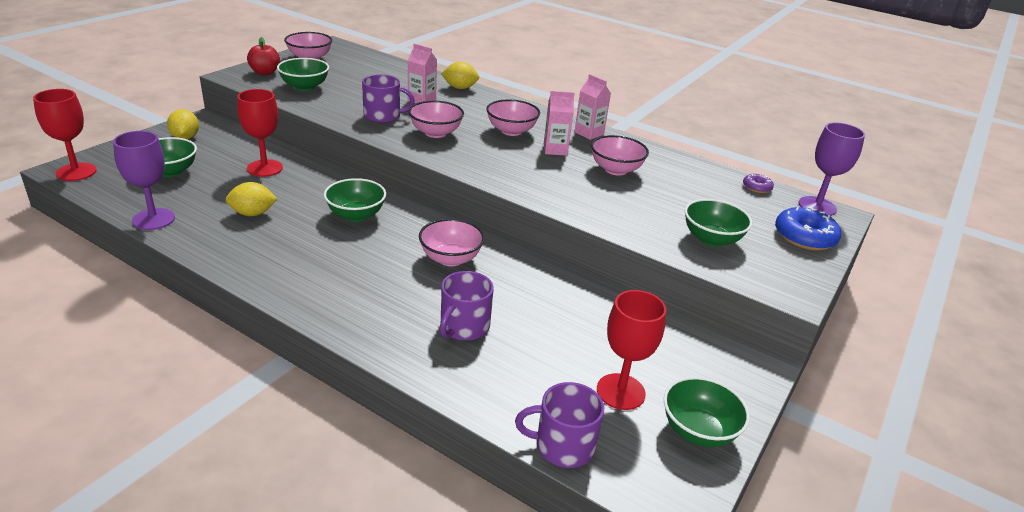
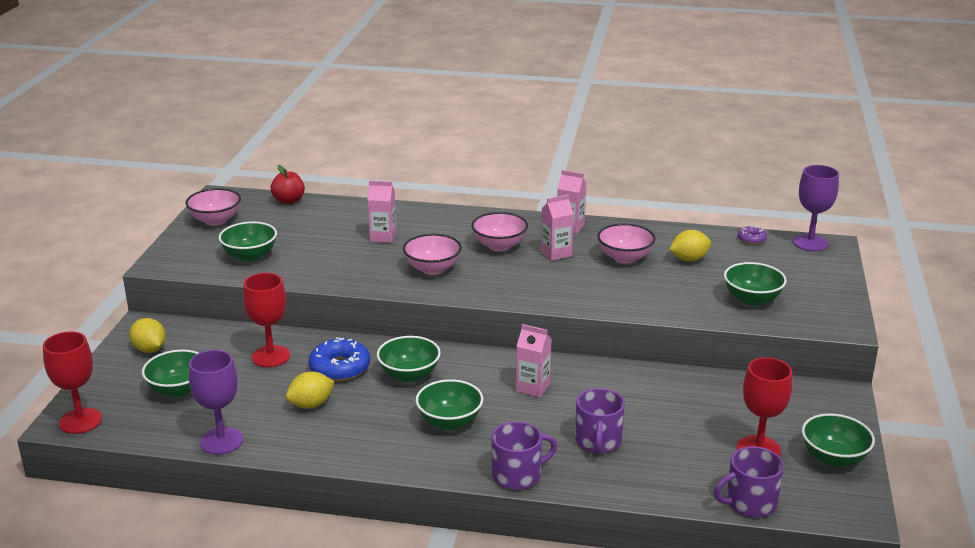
camera: 20 degrees left, 5 degrees down
(265, 72) = (189, 251): red apple -> red apple (289, 200)
(348, 264) = (449, 421): none -> green bowl
(383, 116) = (364, 265): purple mug -> purple mug (517, 475)
(450, 258) = (533, 387): pink bowl -> pink carton
(460, 88) = (405, 212): yellow lemon -> yellow lemon (689, 259)
(804, 237) = (819, 274): blue donut -> blue donut (340, 368)

